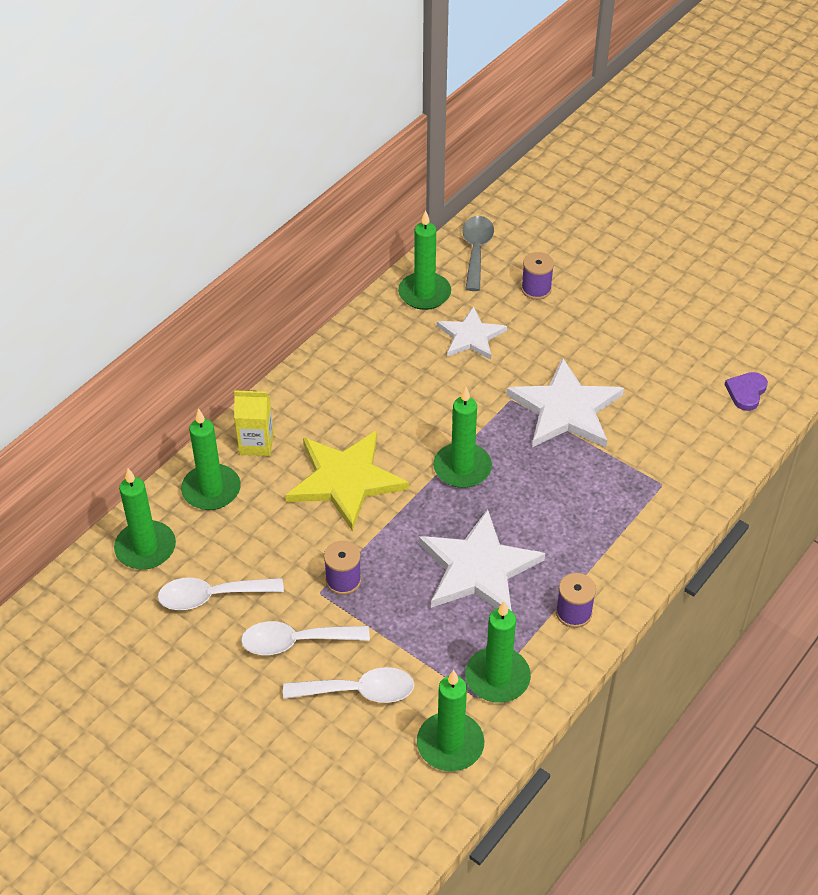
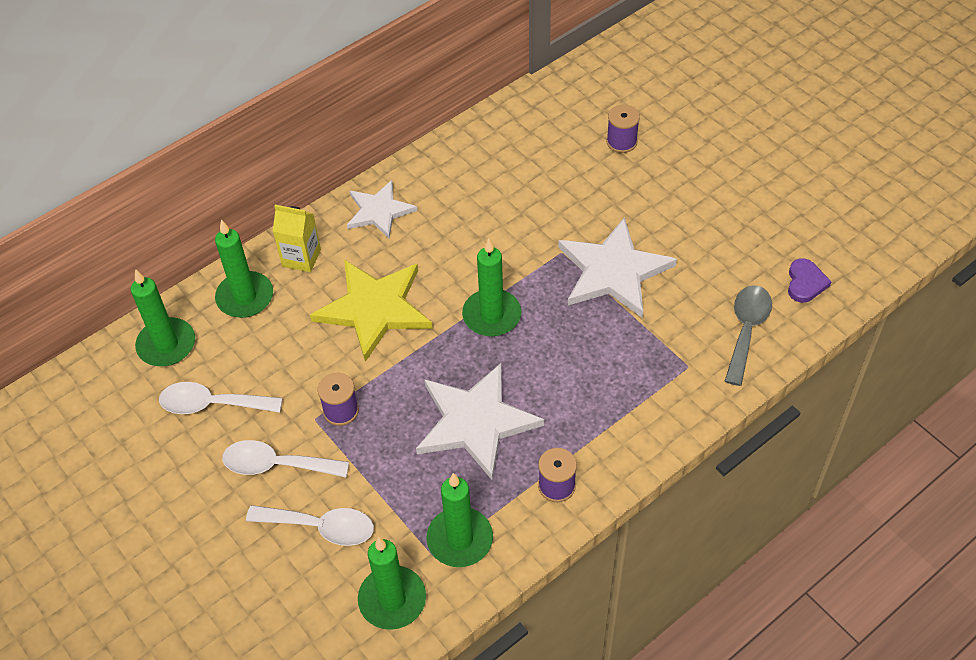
camera: 15 degrees right, 5 degrees up
(424, 293) = (509, 130): green candle -> none
(471, 336) = (541, 181): white star -> white star (379, 211)
(476, 251) = (574, 94): grey spoon -> grey spoon (746, 330)
(746, 392) = (805, 283): purple heart -> purple heart turned 150 degrees clockwise

